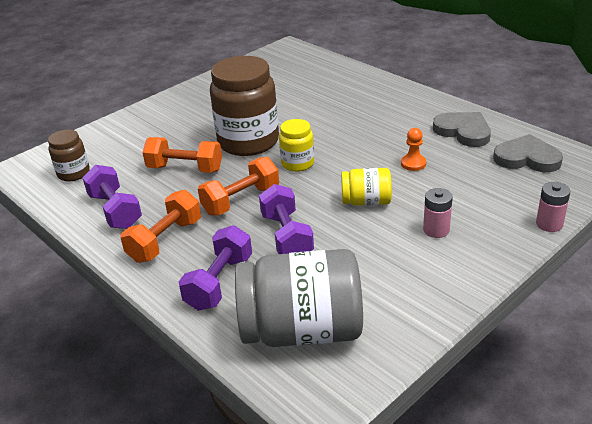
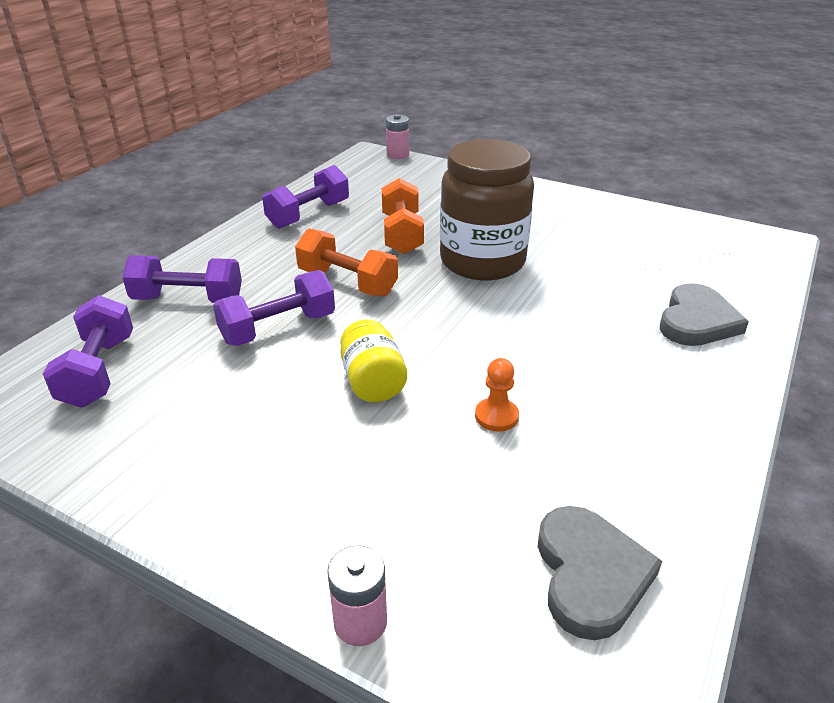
camera: 70 degrees right, 0 degrees up
(73, 173) = (369, 179): brown jar -> none
(165, 240) = (260, 253): orange dumbbell -> none
(297, 163) = (447, 308): yellow jar -> none
(302, 330) = (98, 371): grey jar -> purple dumbbell
(436, 230) = (314, 464): pink battery -> pink battery (397, 155)
(463, 131) = (639, 467): grey heart -> grey heart (697, 321)

